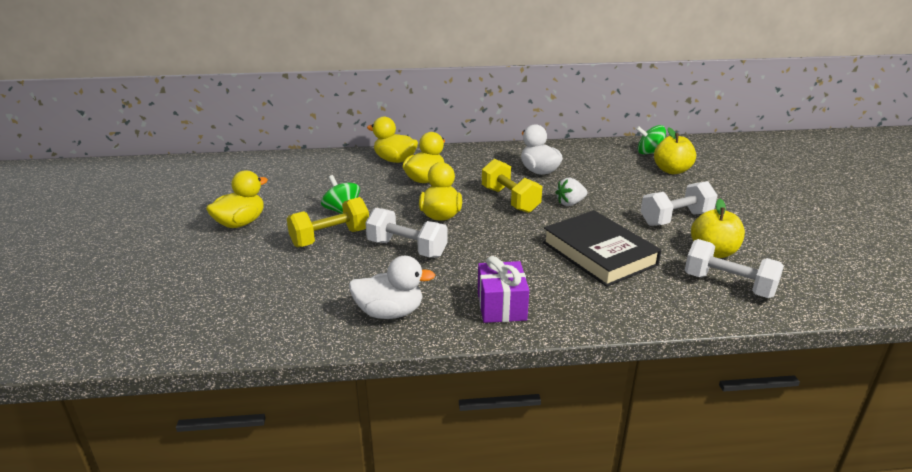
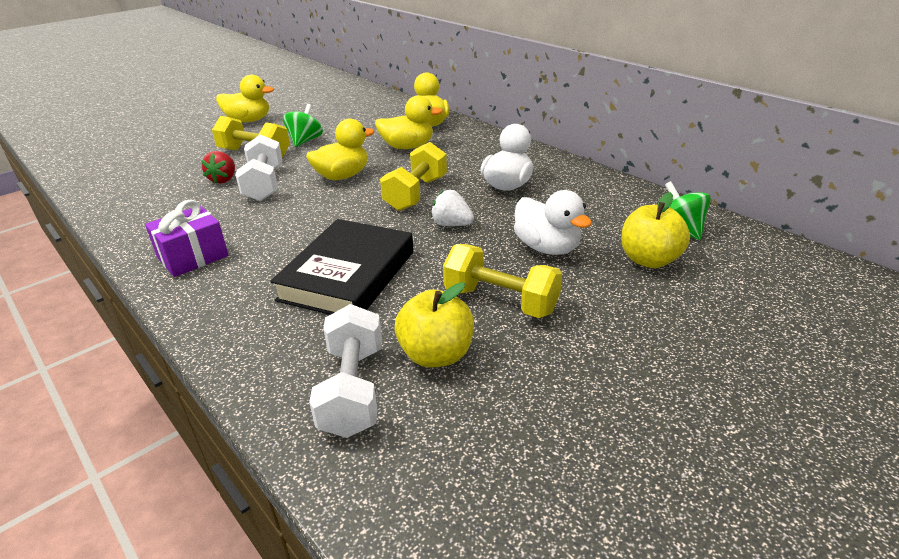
camera: 55 degrees right, 5 degrees up
(367, 264) = (223, 179): none -> red strawberry
(390, 312) = (150, 214): white duck -> white duck (547, 248)
(675, 219) = (500, 301): white dumbbell -> yellow dumbbell

